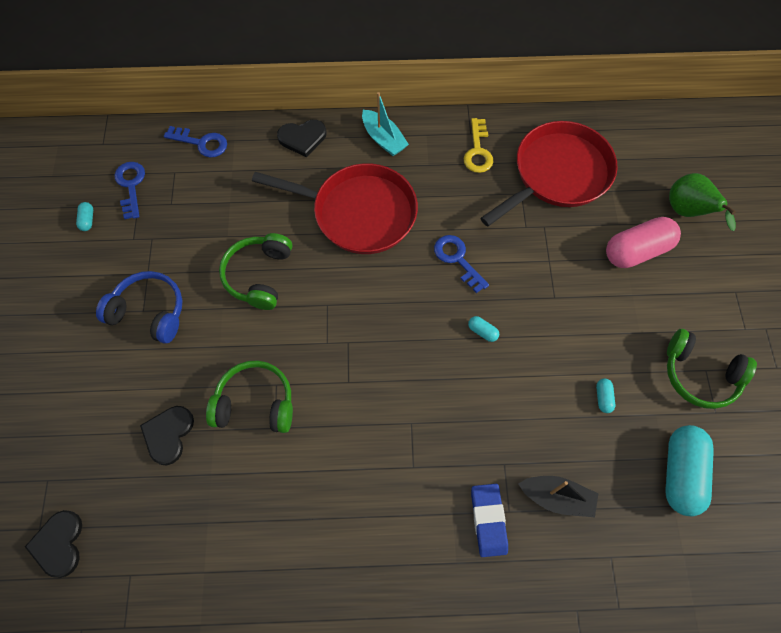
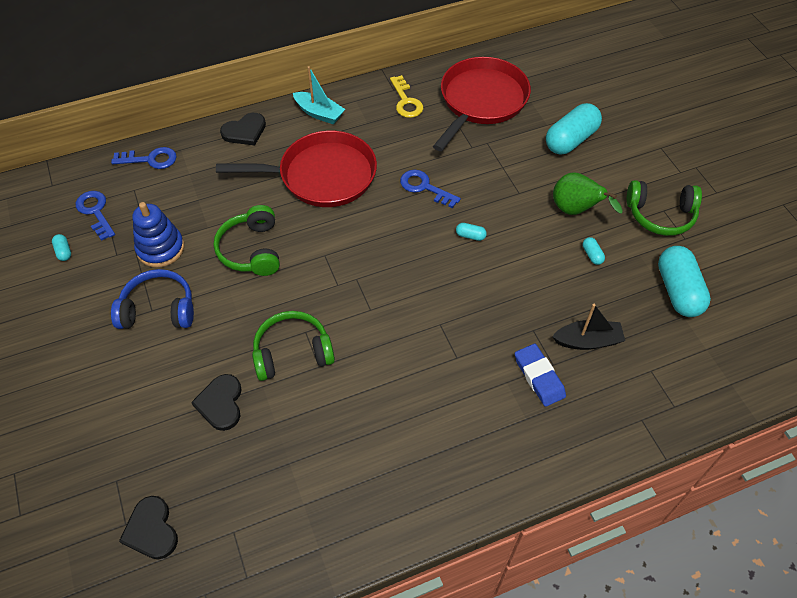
camera: 20 degrees left, 10 degrees down
(175, 246) = (160, 248): none -> blue stacking toy
(637, 251) = (571, 140): pink capsule -> turquoise capsule
(687, 212) = (598, 101): green pear -> green pear (575, 210)

